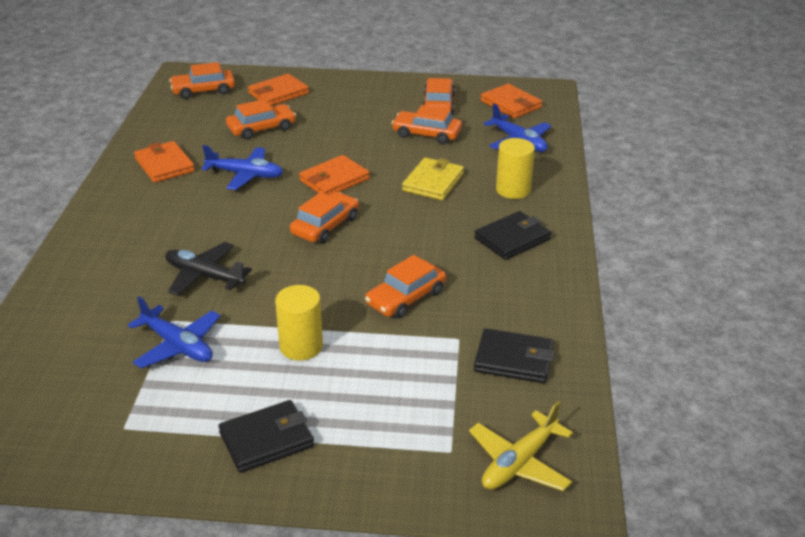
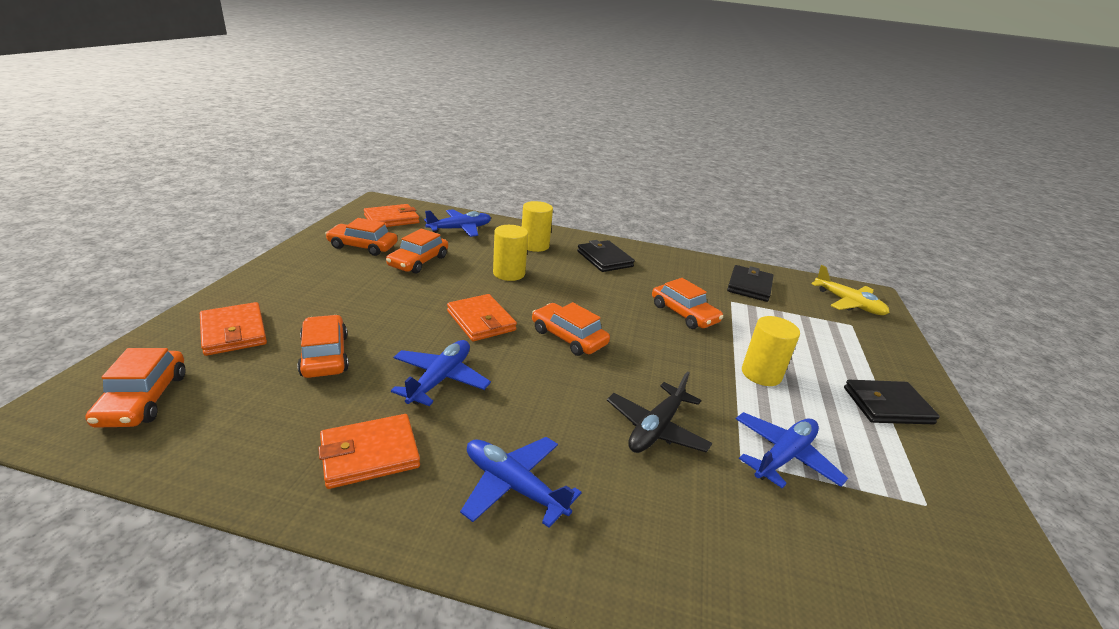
camera: 85 degrees left, 5 degrees down
(140, 218) = (513, 486): none -> blue plane
(266, 439) = (887, 406): black wallet -> black wallet turned 75 degrees counterclockwise
(433, 182) = (509, 273): yellow wallet -> yellow cylinder

